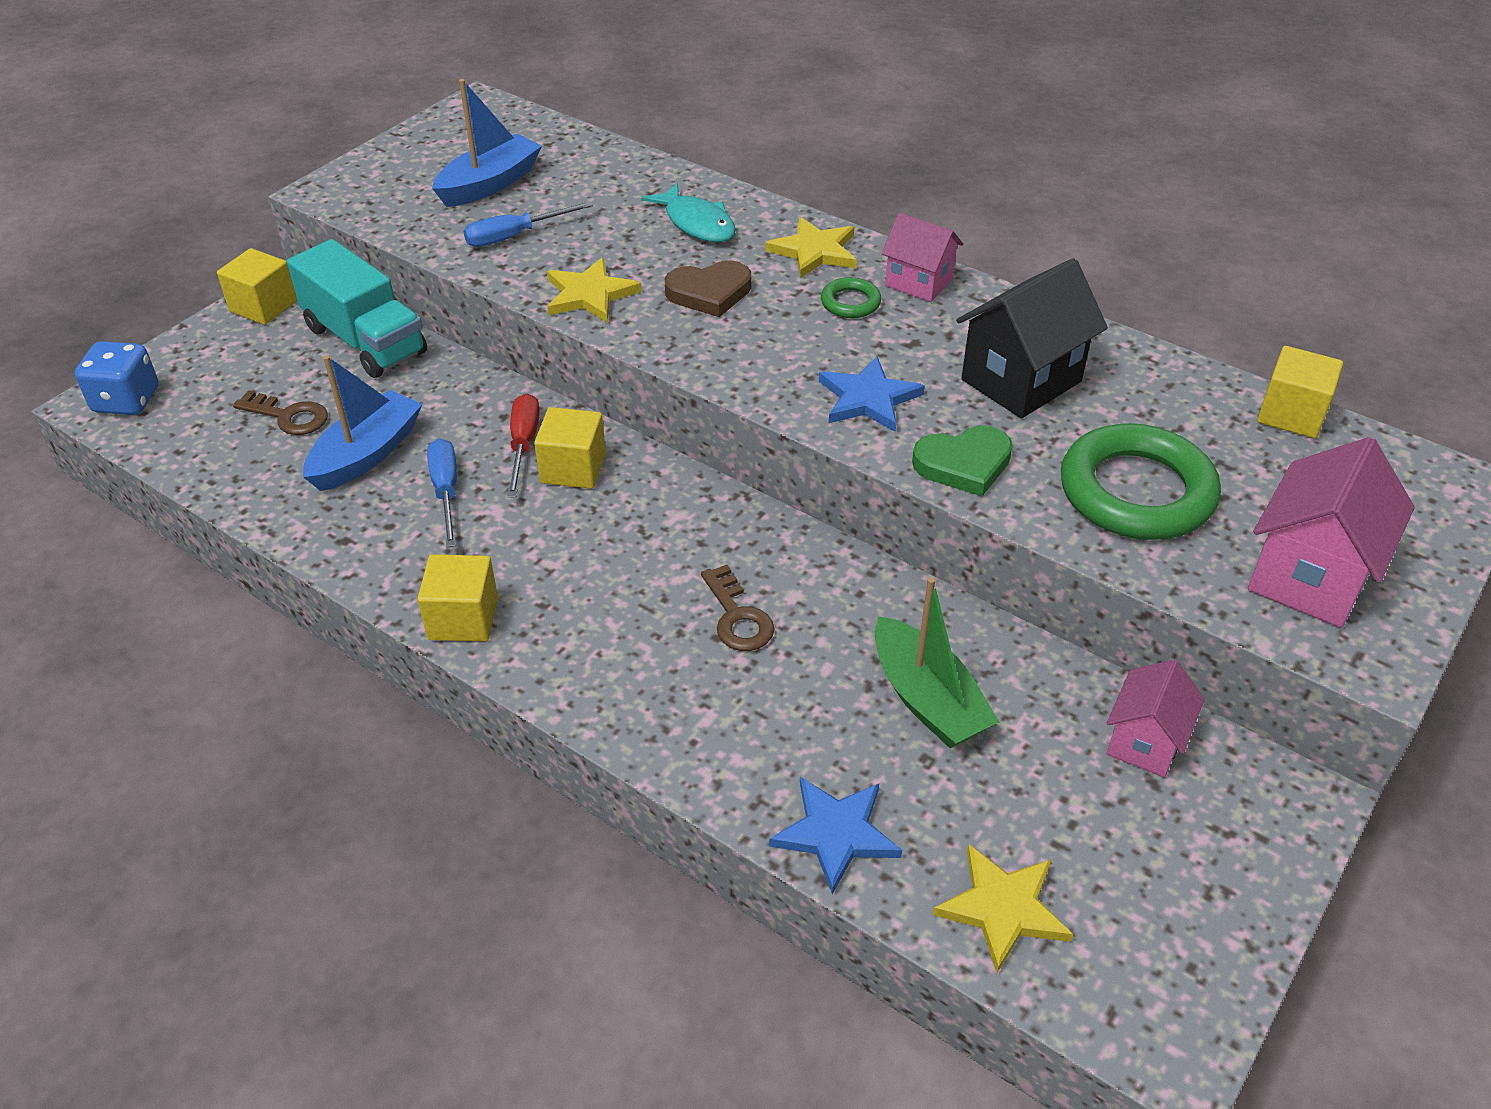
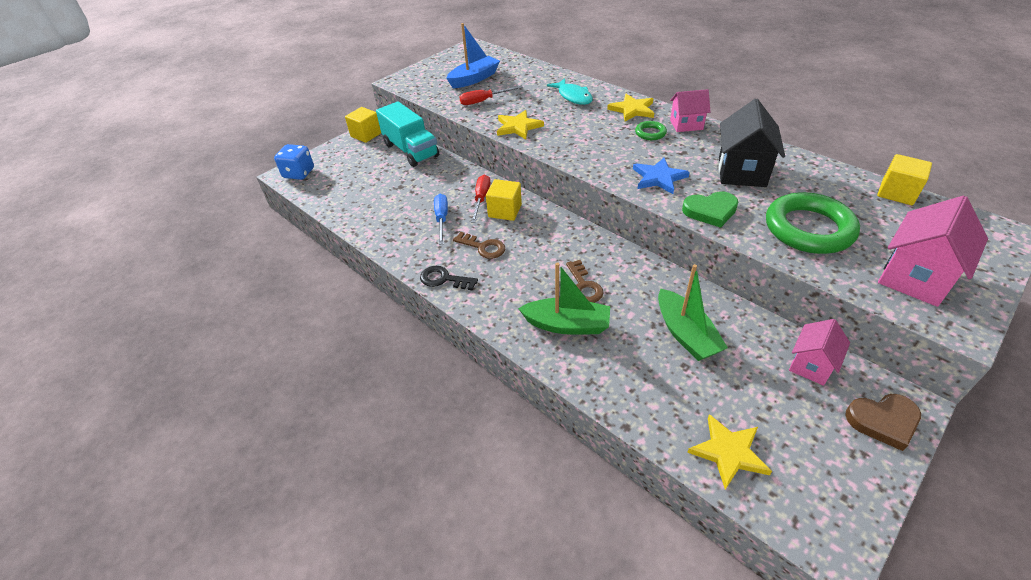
camera: 10 degrees right, 0 degrees up
(288, 416) = (371, 182): brown key -> brown key (483, 247)
(367, 454) = (406, 200): blue boat -> none
(463, 618) = (444, 279): yellow cube -> black key
(515, 236) = (484, 101): blue screwdriver -> red screwdriver
(709, 293) = (578, 127): brown heart -> brown heart (883, 421)
(709, 696) = (567, 325): none -> green boat
(836, 834) = (633, 402): blue star -> none
(918, 283) = (686, 125): pink house -> pink house turned 45 degrees counterclockwise
(1021, 381) = (741, 172): black house -> black house turned 45 degrees counterclockwise

